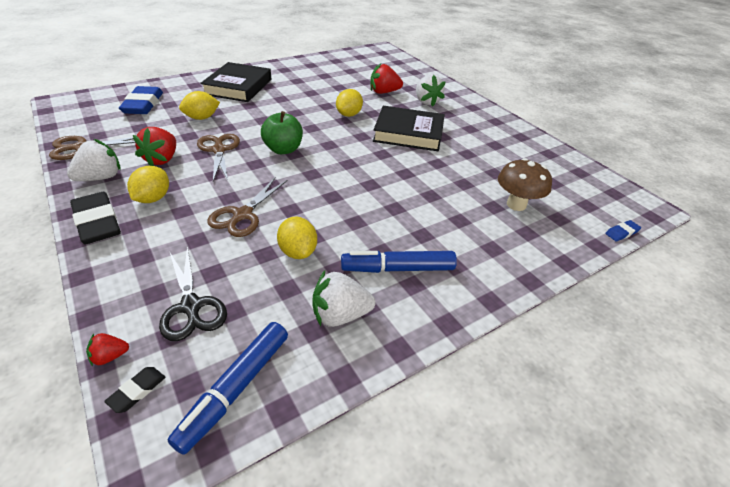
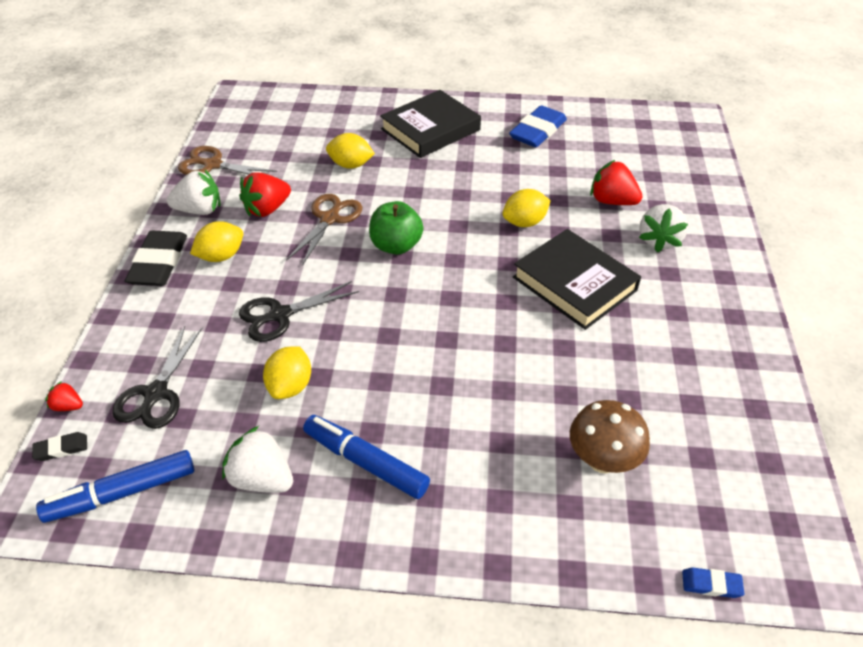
camera: 40 degrees right, 5 degrees up
(143, 104) = (309, 124): blue eraser -> blue eraser (538, 131)
(242, 215) = (280, 315): brown scissors -> black scissors

